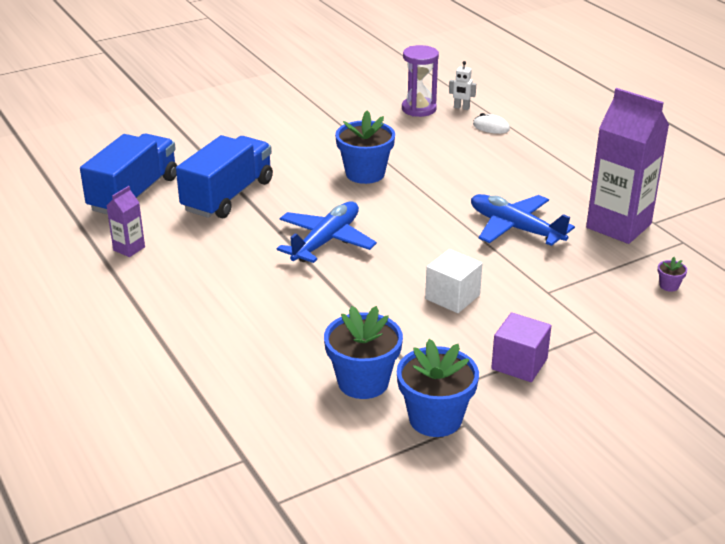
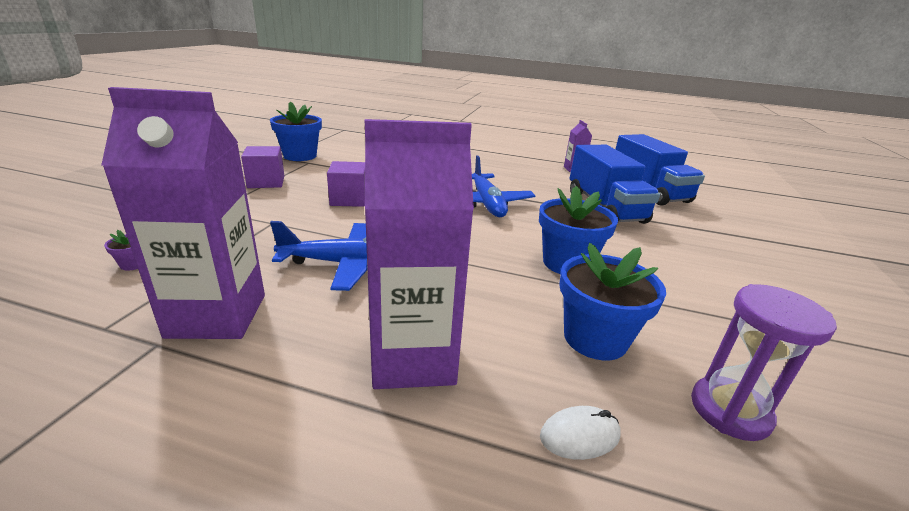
camera: 135 degrees right, 5 degrees down
(363, 382) = (355, 158): blue flower pot -> blue flower pot (595, 338)
(452, 297) = (349, 199): white cube -> purple cube
(461, 108) = (700, 467): white robot -> none
(529, 169) = (413, 358): none -> purple carton

